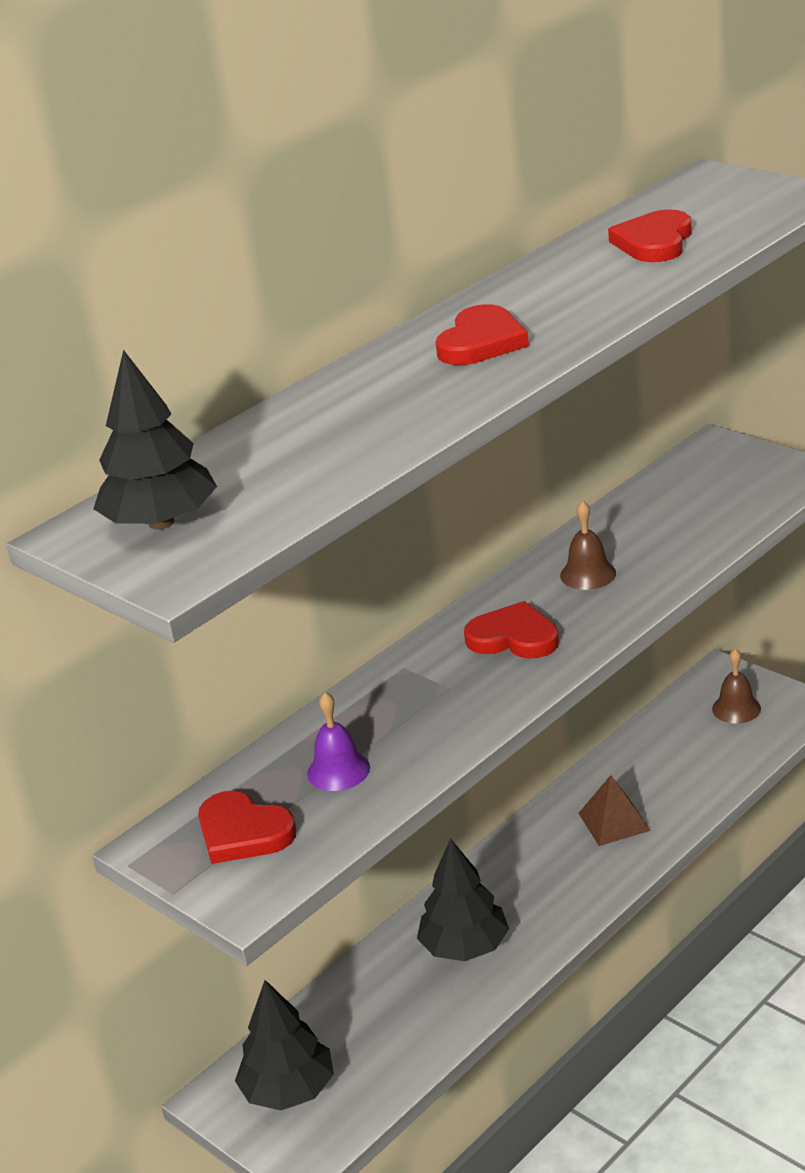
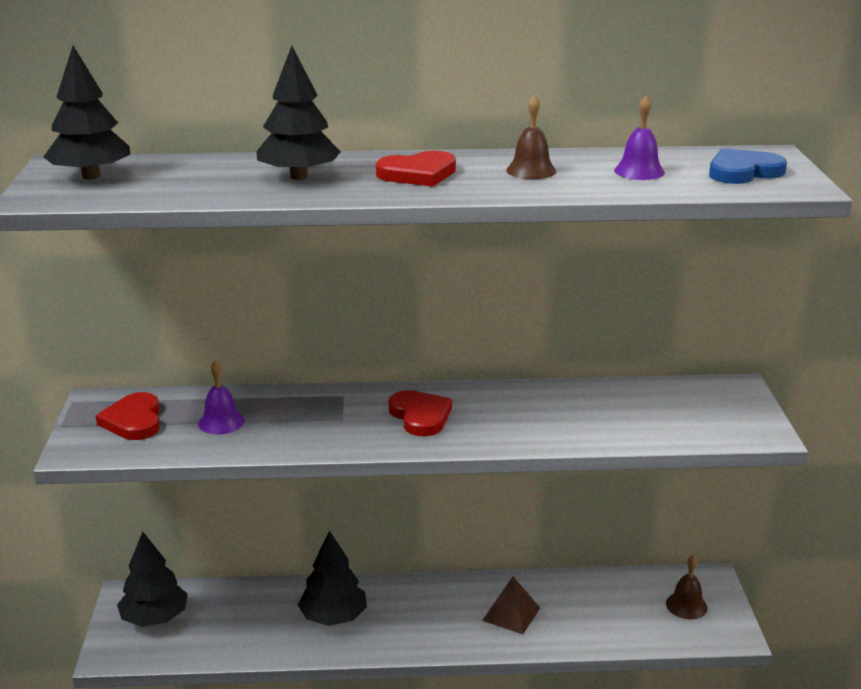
camera: 40 degrees right, 5 degrees down
(380, 404) = (298, 177): none -> black tree
(588, 574) = (522, 410): brown bell -> brown bell (531, 170)
(654, 242) = (639, 171): red heart -> purple bell
(730, 202) = (743, 172): none -> blue heart

